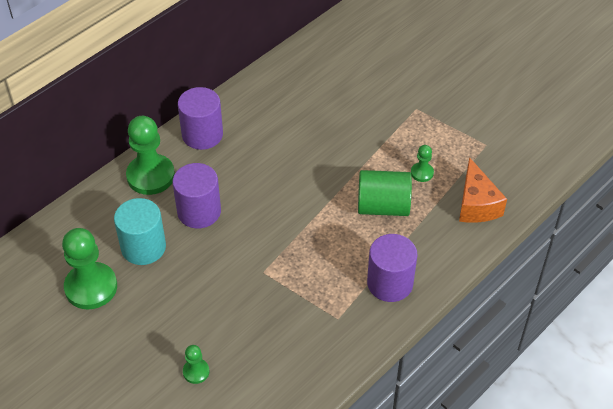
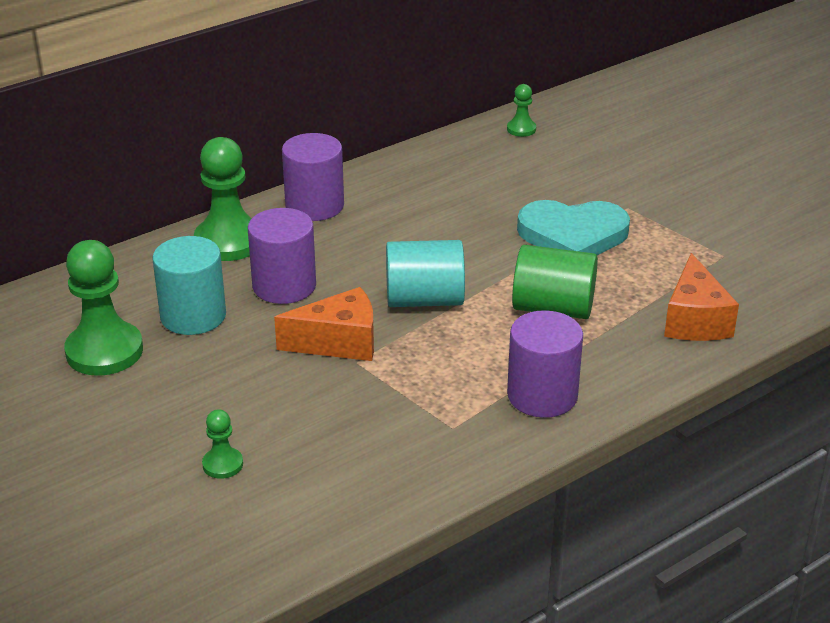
camera: 10 degrees right, 15 degrees down
(248, 257) = (339, 342): none -> orange cheese
(296, 211) = (424, 300): none -> turquoise cylinder
(384, 139) = (573, 235): none -> turquoise heart
(422, 173) = (620, 277): green pawn -> green pawn (521, 129)

